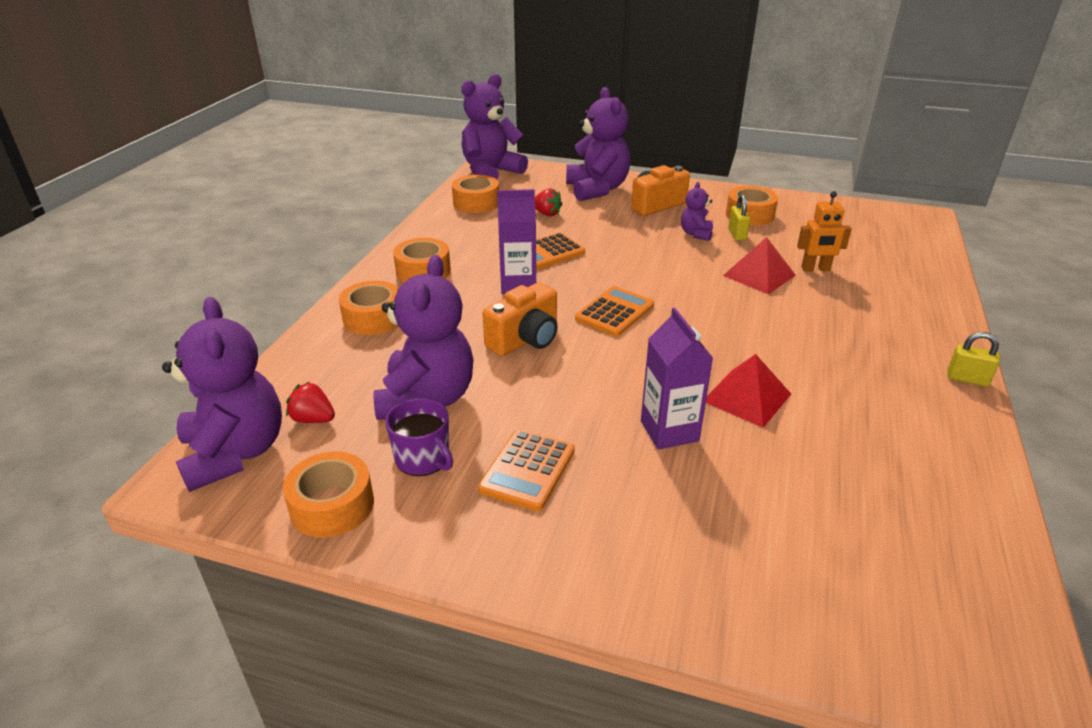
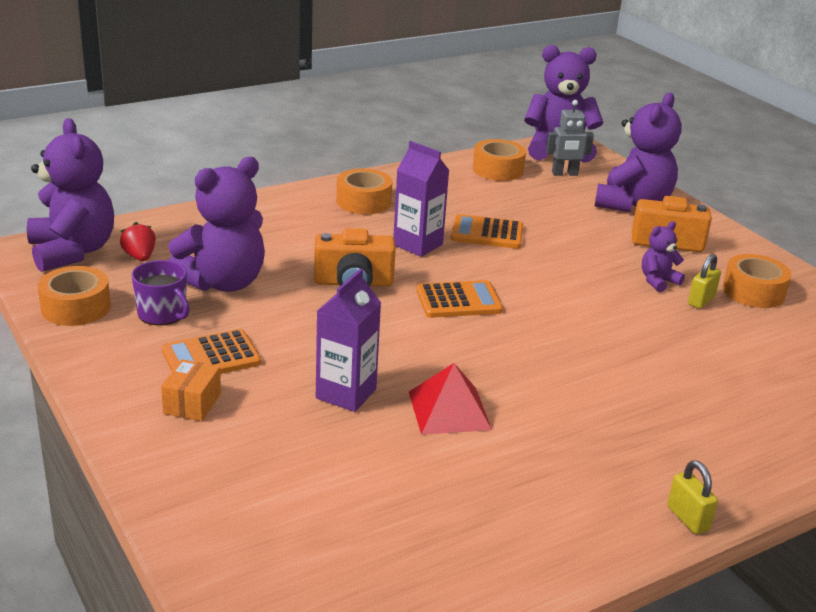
camera: 40 degrees right, 5 degrees down
(235, 453) = (72, 251): purple teddy bear -> purple teddy bear turned 45 degrees counterclockwise
(373, 318) = (275, 216): orange tape -> none
(423, 458) = (163, 314): purple mug -> purple mug turned 45 degrees counterclockwise
(523, 187) = (564, 174): none -> grey robot
(546, 214) = (544, 204): red strawberry -> none
(583, 521) = (192, 403): none -> orange box
(759, 275) = (651, 341): red pyramid -> none
(815, 269) = (724, 365): orange robot -> none

